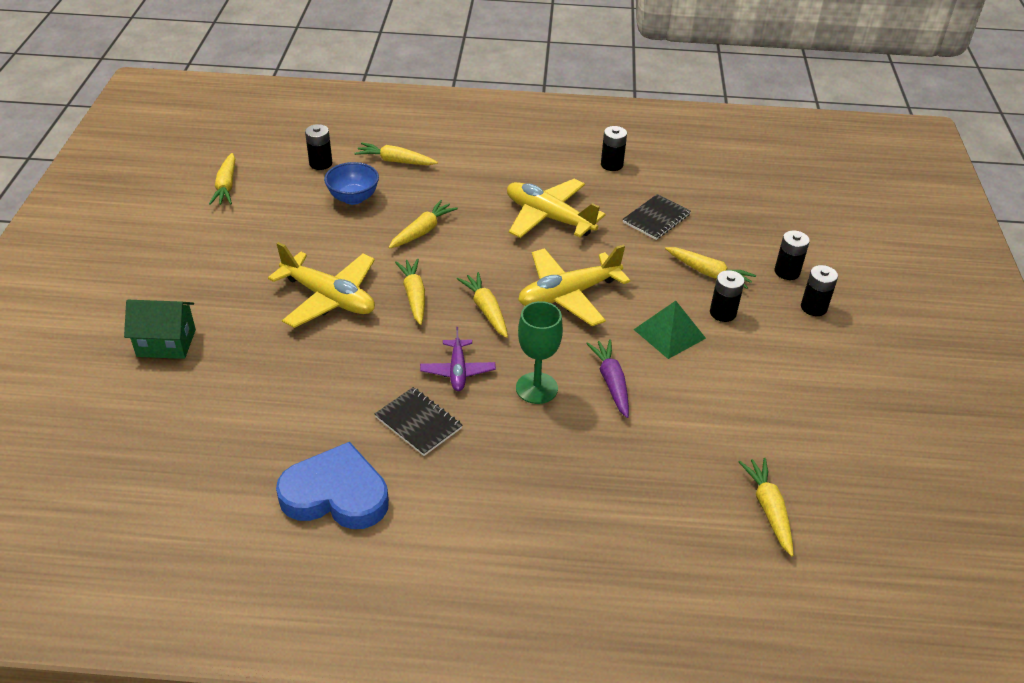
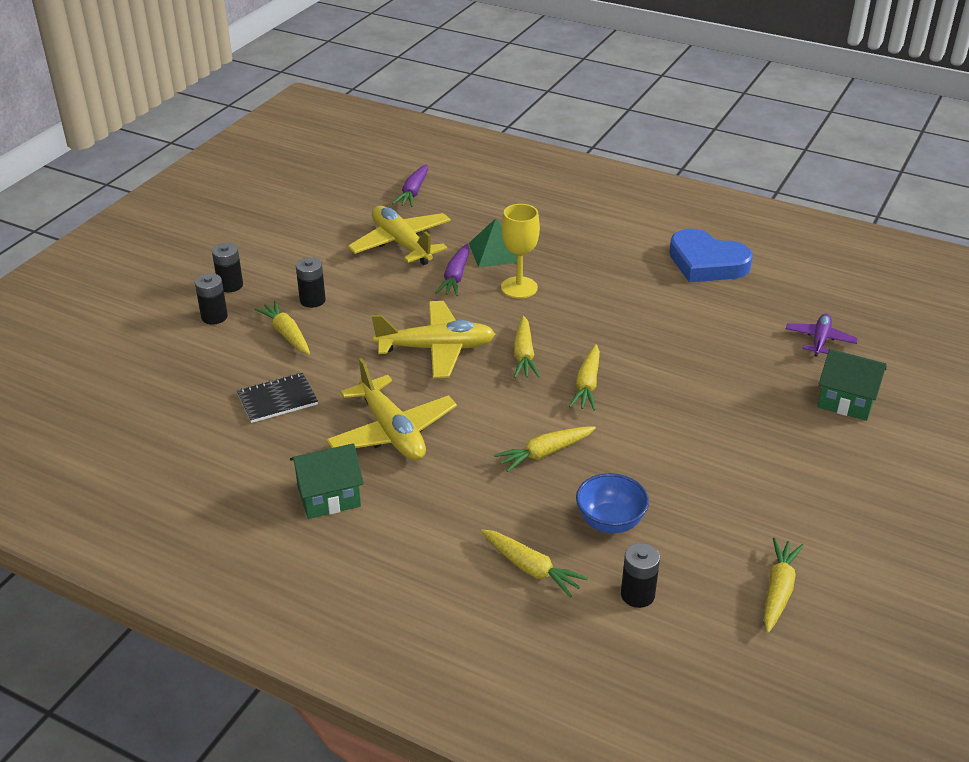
camera: 155 degrees left, 5 degrees down
(329, 298) = (675, 404): yellow plane -> yellow plane (401, 244)
(418, 423) = (628, 288): black notebook -> none
(457, 371) = (577, 314): purple plane -> purple plane (820, 340)
(536, 388) = (519, 287): green goblet -> yellow goblet
(556, 168) = (329, 497): none -> green house
(611, 164) = (257, 482): black battery -> none
(669, 333) = (375, 297): green pyramid -> green pyramid (495, 252)
(768, 509) = (413, 192): yellow carrot -> purple carrot

